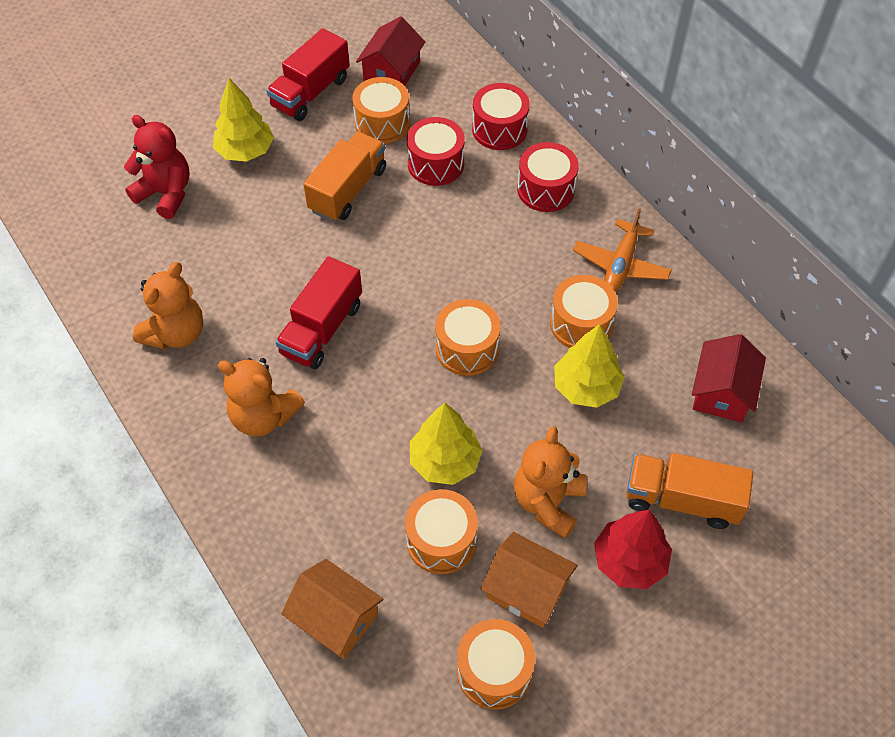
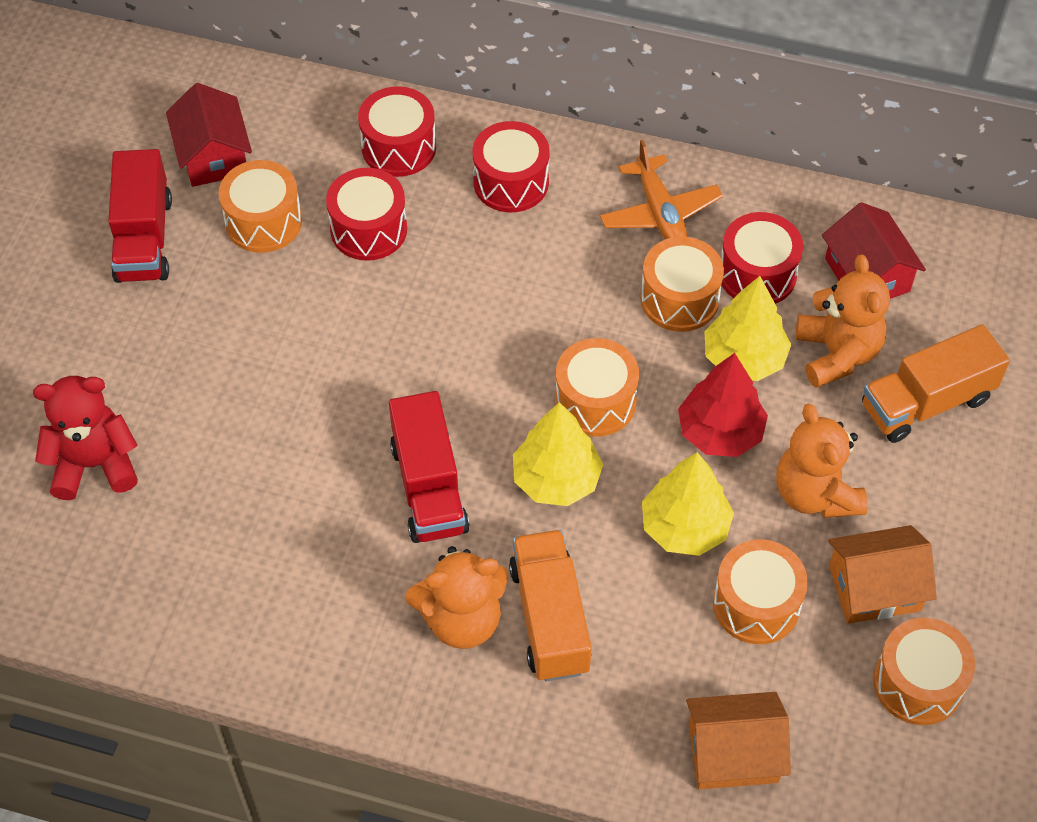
camera: 40 degrees left, 0 degrees up
(176, 333) = (274, 605): orange teddy bear -> orange teddy bear (837, 353)
(245, 151) = (138, 354): yellow tree -> yellow tree (556, 480)
(348, 190) = (302, 320): orange truck -> orange truck (550, 618)
(629, 561) = (935, 492): red tree -> red tree (720, 432)
(647, 342) = (757, 274): none -> red drum

